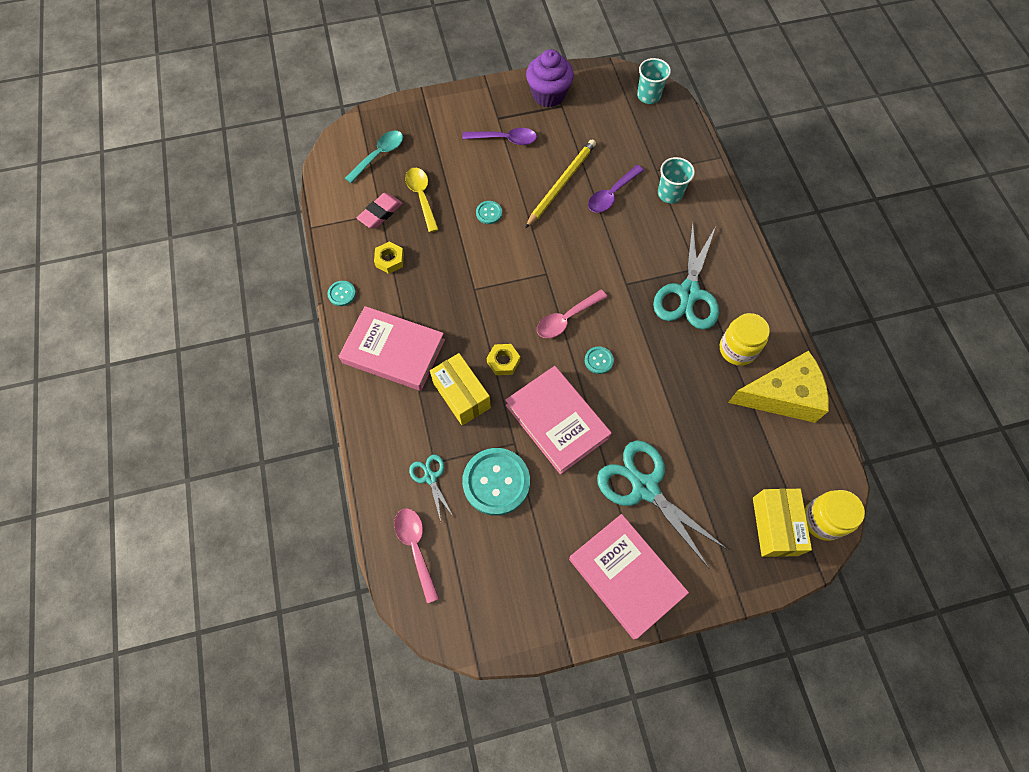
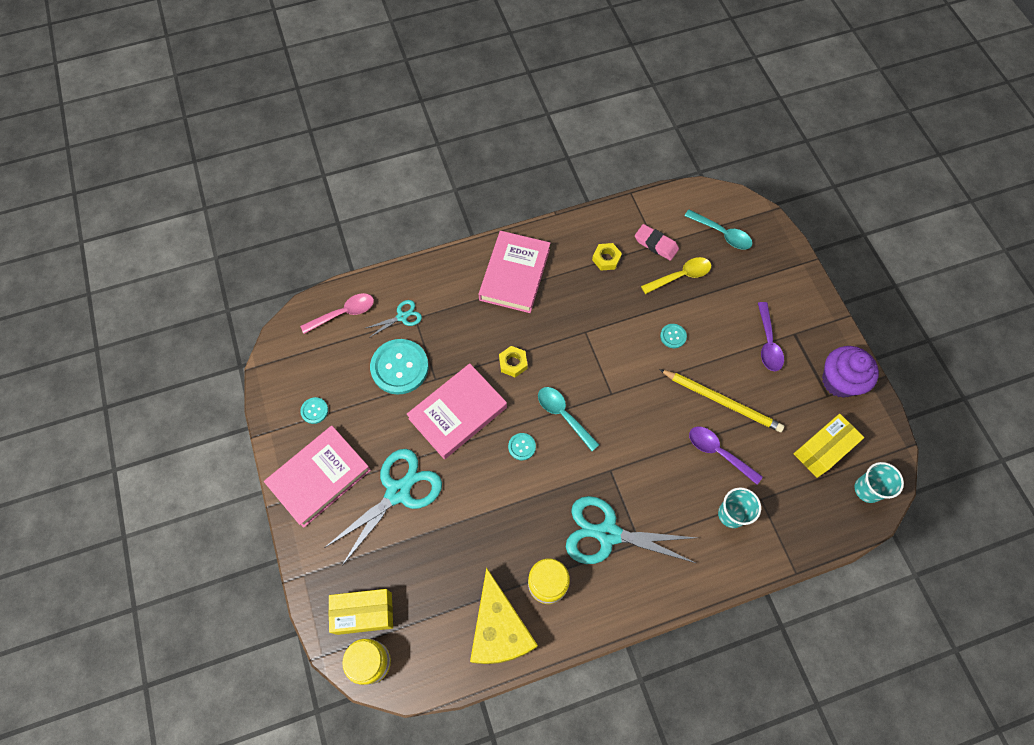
camera: 85 degrees right, 0 degrees up
(342, 294) = (566, 227): turquoise button -> turquoise button (314, 411)
(461, 395) = (477, 332): yellow box -> yellow box (822, 450)
(566, 319) = (563, 415): pink spoon -> turquoise spoon

